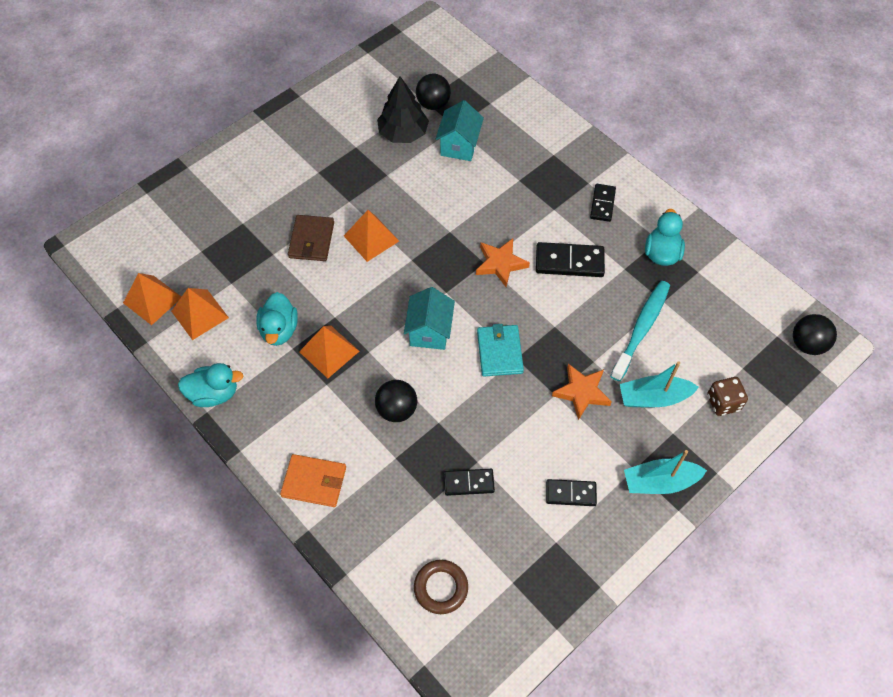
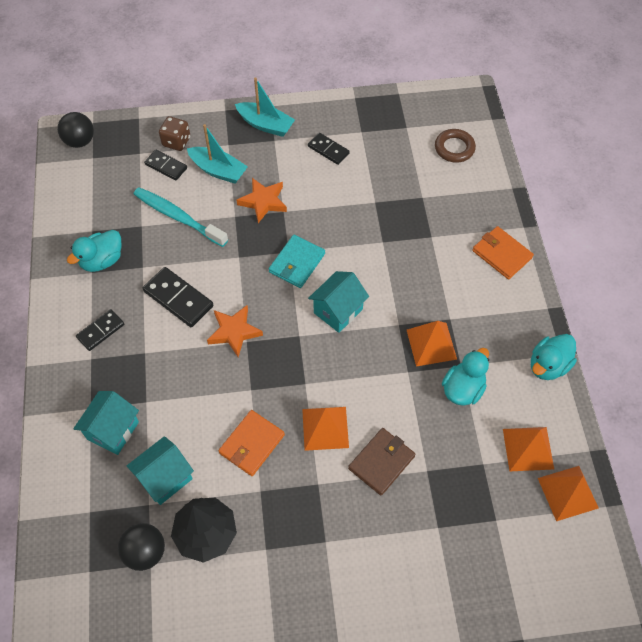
camera: 145 degrees left, 0 degrees up
(214, 393) = (548, 365): turquoise duck -> turquoise duck turned 75 degrees counterclockwise
(397, 409) = (407, 268): black ball -> none
(417, 198) = (252, 444): none -> orange wallet
(468, 483) = (391, 193): black domino -> black domino (166, 166)
(523, 151) = (113, 430): none -> turquoise house
(641, 329) = (178, 217): turquoise toothbrush -> turquoise toothbrush turned 60 degrees clockwise

